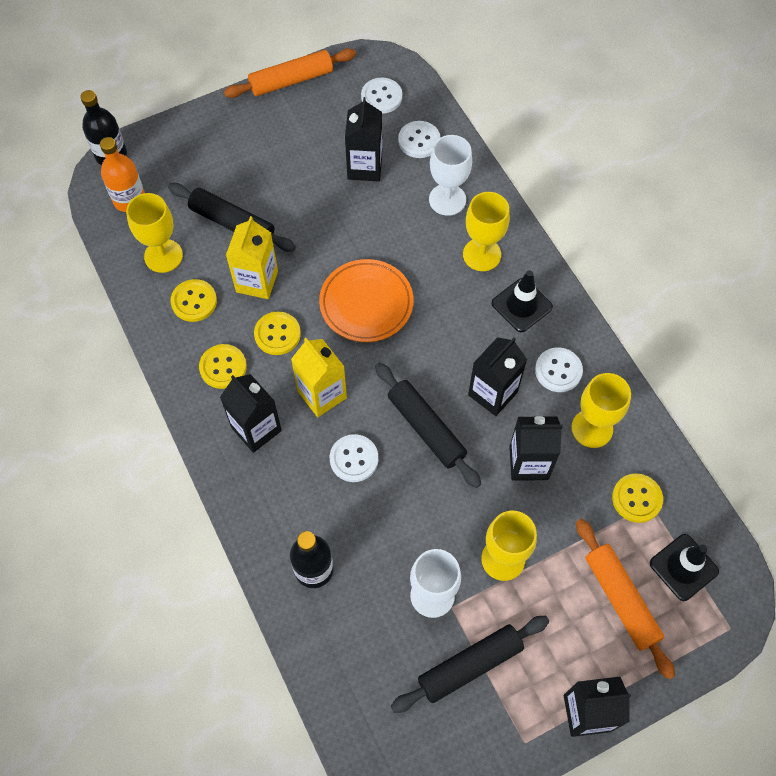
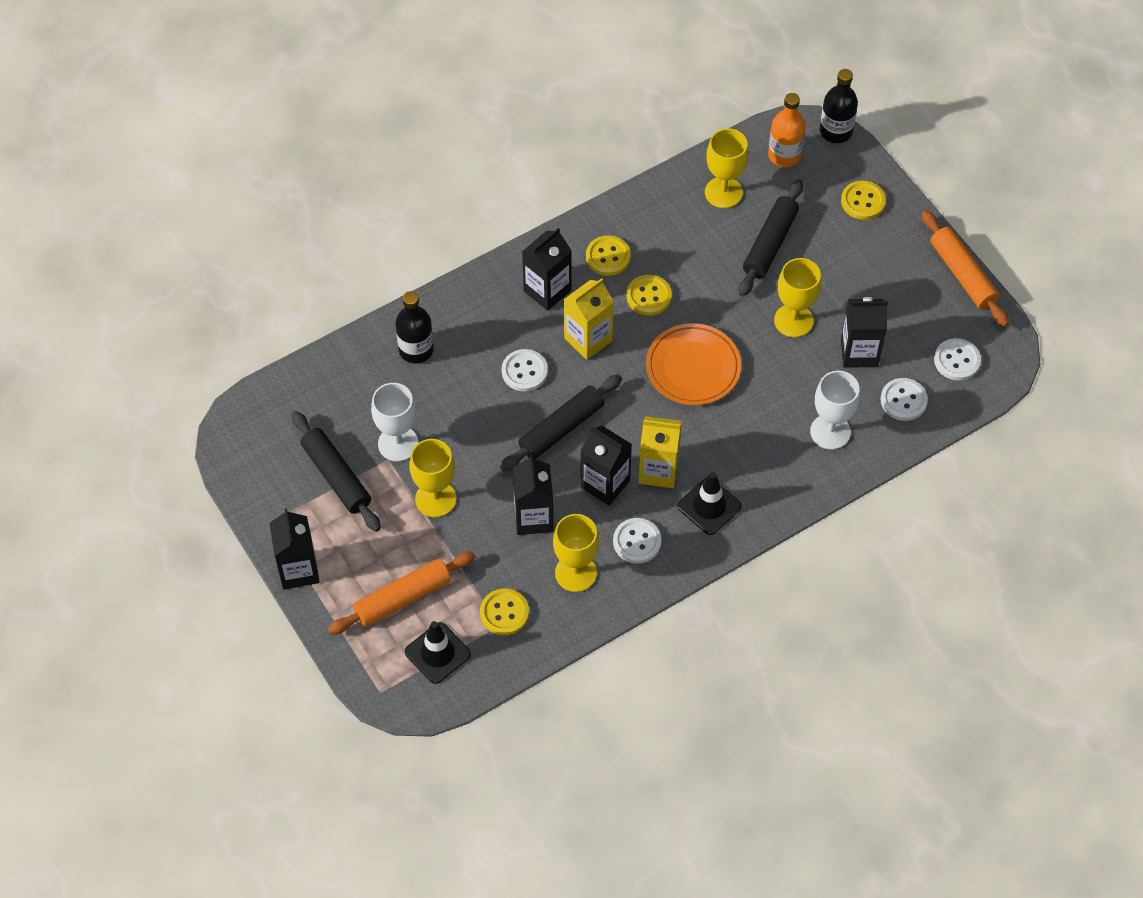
camera: 85 degrees right, 5 degrees down
(194, 301) = (676, 224): yellow button -> yellow button (863, 201)
(257, 281) = (705, 273): yellow carton -> yellow carton (658, 470)
(482, 254) = (766, 467): yellow goblet -> yellow goblet (793, 320)

